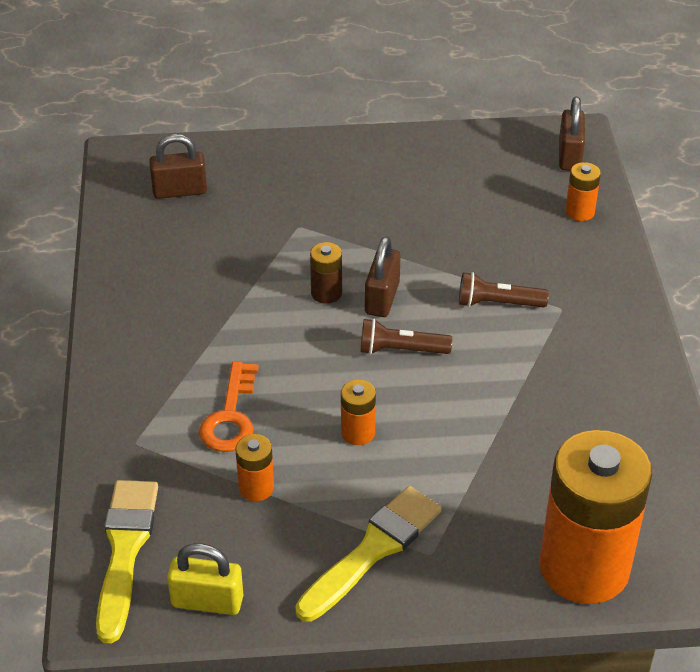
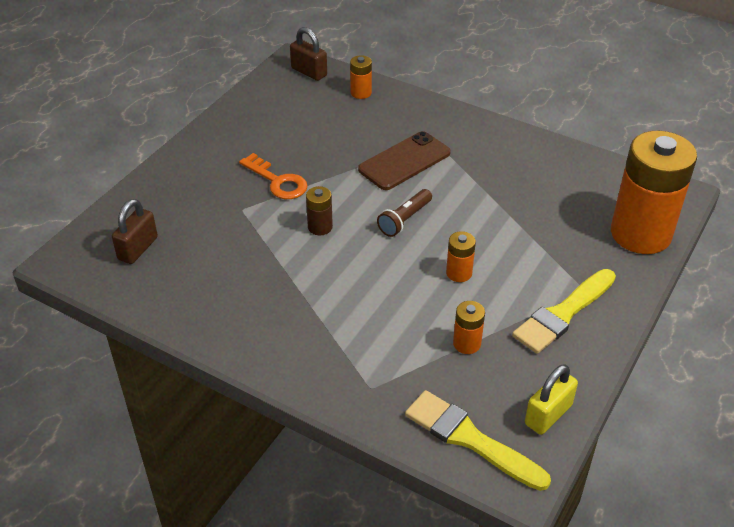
camera: 55 degrees left, 0 degrees up
(230, 416) = (390, 326): orange key -> orange key (278, 181)
(373, 550) = (563, 314): yellow brush -> yellow brush turned 120 degrees counterclockwise
(382, 298) = (350, 205): brown padlock -> none
(498, 303) = (404, 161): brown flashlight -> brown phone

